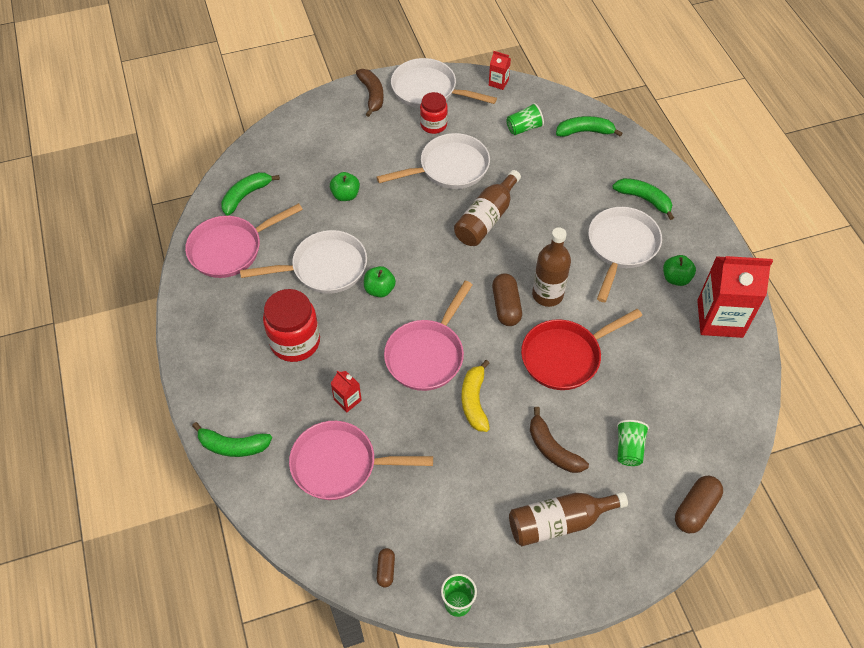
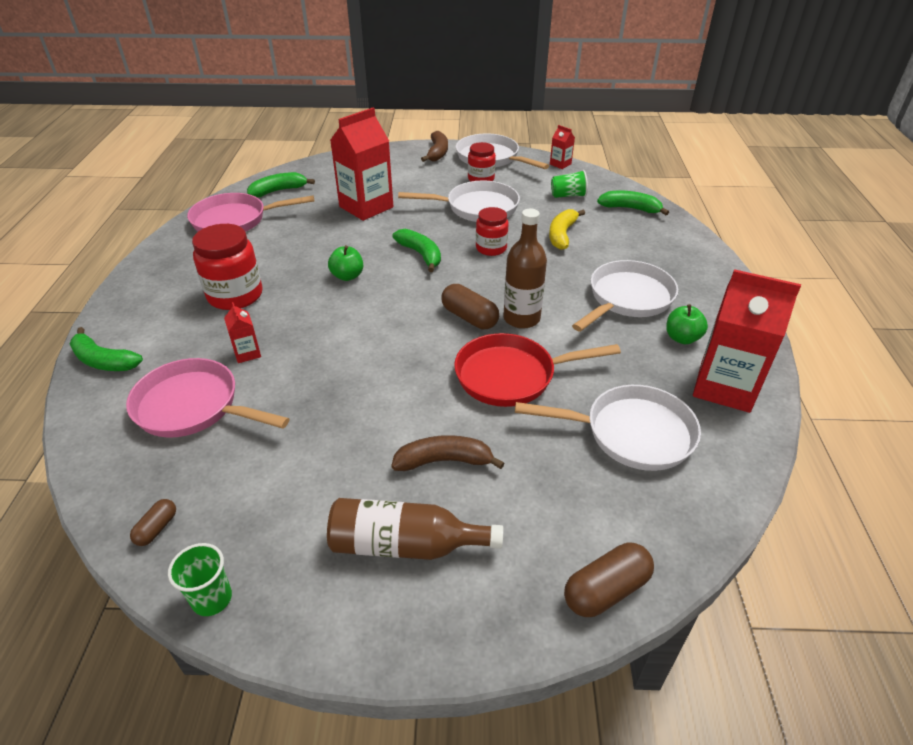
camera: 20 degrees right, 15 degrees down
(324, 268) = (307, 250): white pan -> white pan (631, 433)
(345, 195) = (366, 207): green apple -> red carton
(427, 354) = (358, 336): pink pan -> none
(474, 401) = (381, 389): yellow banana -> yellow banana (562, 235)
(486, 219) = (491, 248): brown bottle -> red jar
(506, 306) = (469, 317): brown capsule -> brown capsule turned 60 degrees counterclockwise
(552, 449) = (444, 461): brown banana -> brown banana turned 105 degrees clockwise
(629, 448) = (543, 488): green cup -> none
(644, 199) = (672, 267): green banana -> green banana (421, 254)

